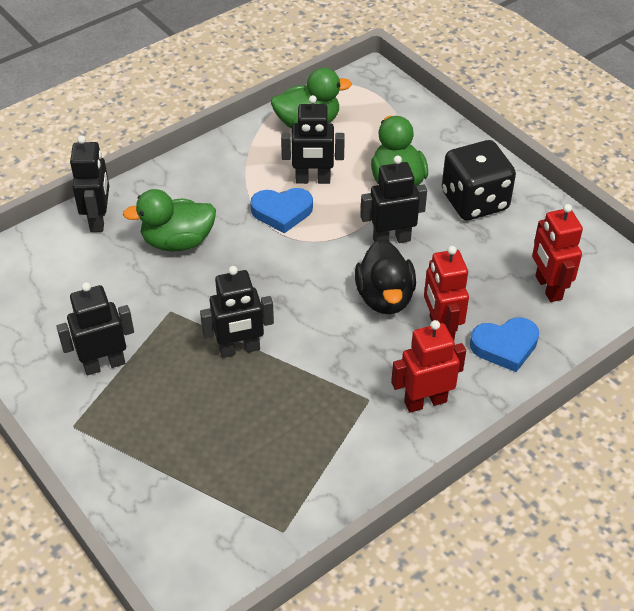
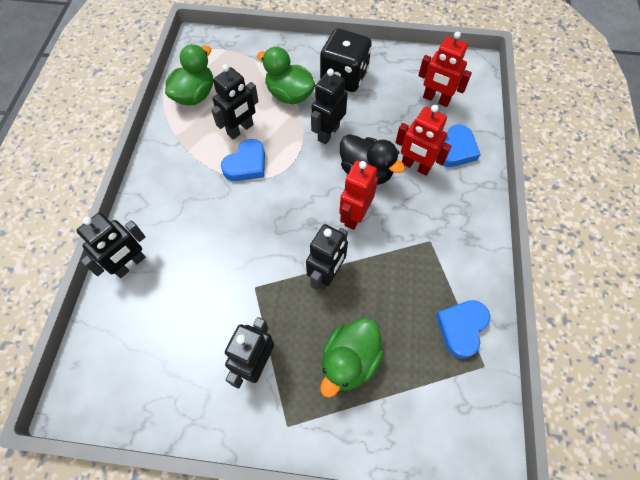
camera: 45 degrees left, 15 degrees up
(98, 219) = (130, 264): black robot -> black robot turned 90 degrees clockwise
(178, 241) = (204, 236): green duck -> green duck (349, 361)
(303, 487) = (461, 328): none -> blue heart
(425, 401) = (457, 216): red robot -> red robot (354, 216)

